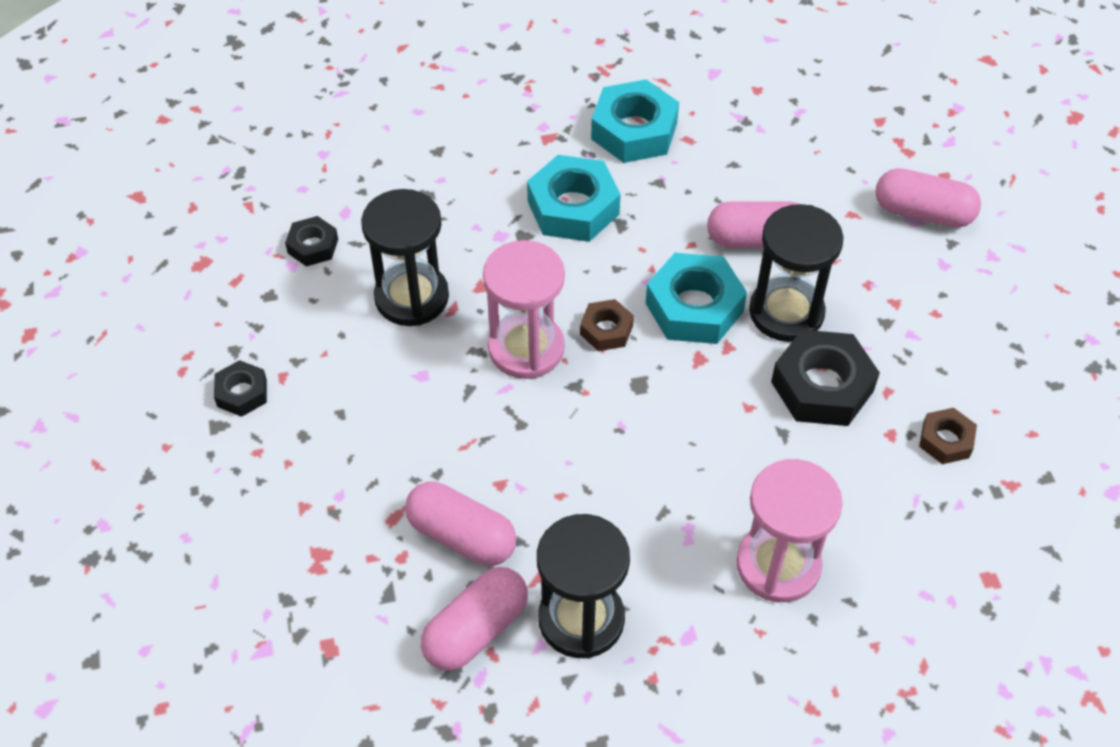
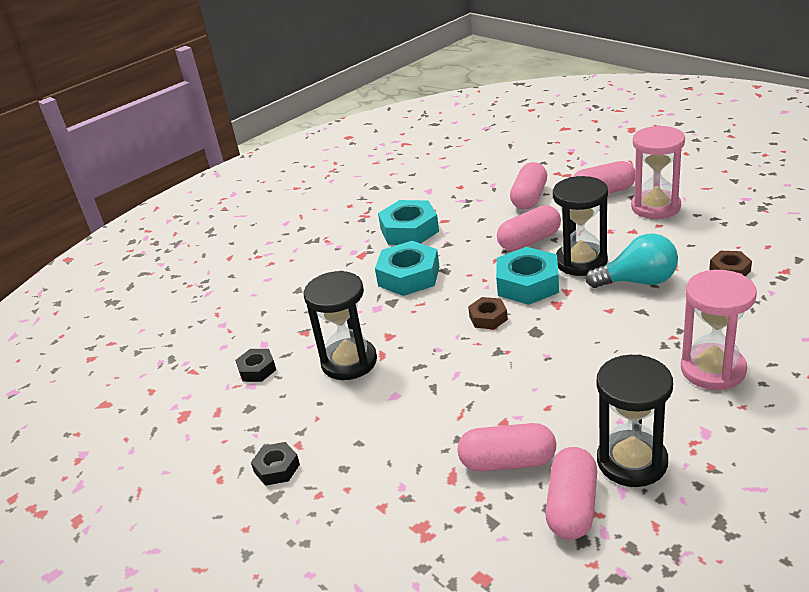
camera: 25 degrees left, 20 degrees down
(526, 348) = (448, 349): pink hourglass -> pink hourglass (655, 207)
(822, 386) = (638, 281): black nut -> turquoise light bulb
(823, 164) = (529, 198): none -> pink capsule

